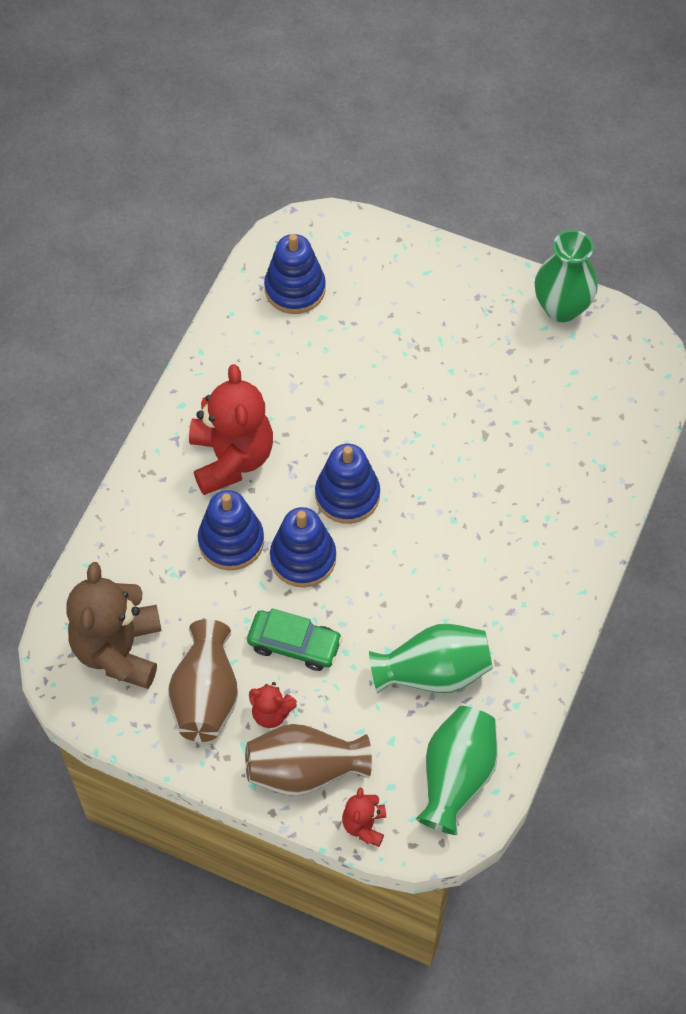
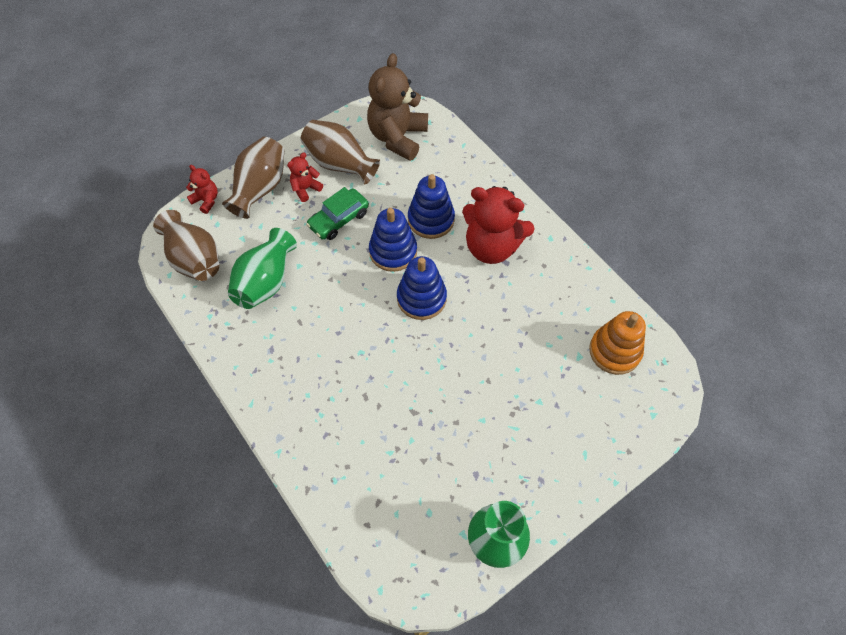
camera: 120 degrees right, 0 degrees up
(119, 650) = (398, 137): brown teddy bear -> brown teddy bear turned 105 degrees counterclockwise
(295, 289) = (614, 351): blue stacking toy -> orange stacking toy
(456, 777) = (194, 259): green vase -> brown vase

